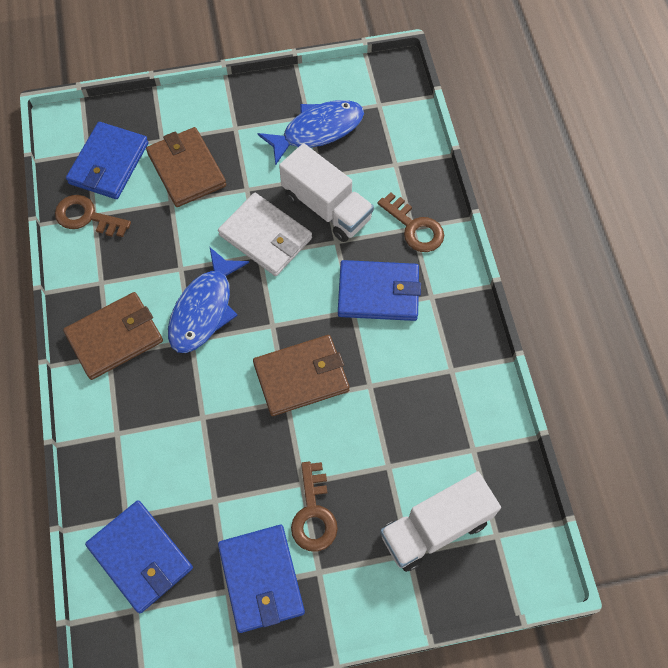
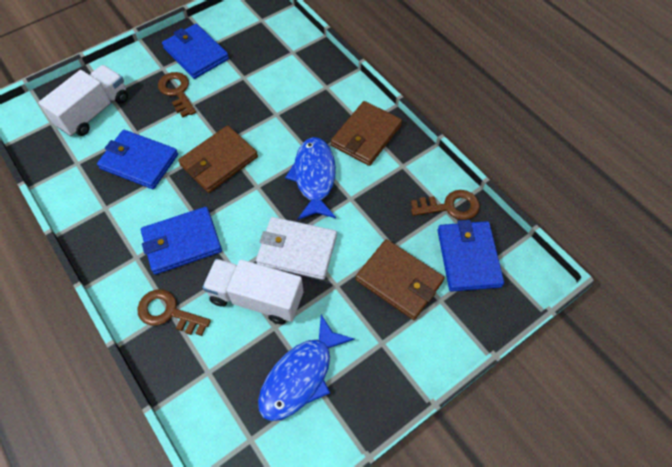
camera: 155 degrees right, 5 degrees down
(140, 557) = (272, 39): blue wallet -> blue wallet (139, 161)

